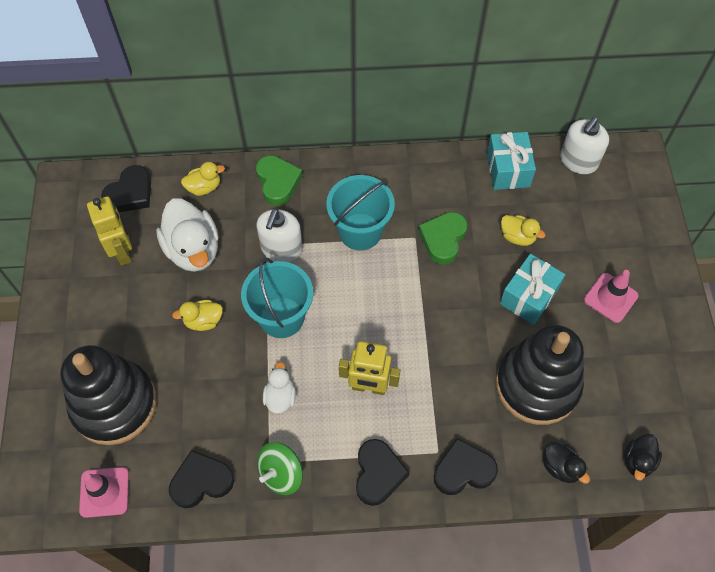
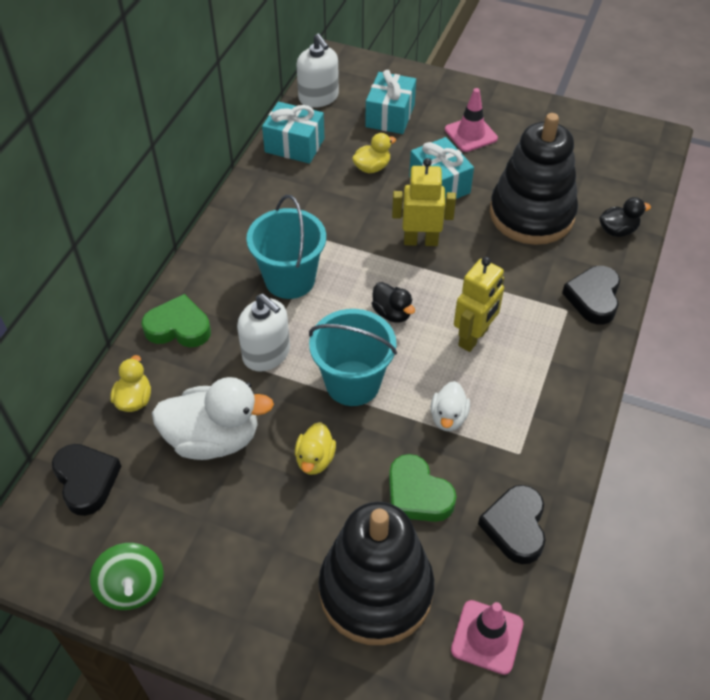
camera: 65 degrees left, 10 degrees down
(123, 251) = (166, 515): yellow robot -> yellow robot (420, 241)
(280, 397) = (448, 417): white duck -> white duck turned 105 degrees counterclockwise
(281, 474) = (537, 447): green spinning top -> green spinning top (132, 587)
(378, 474) = (570, 364): black heart -> none
(443, 239) = (341, 220): green heart -> green heart (417, 494)
(591, 224) = (390, 116): none -> turquoise gift
(638, 461) = (632, 180): black duck -> black duck (392, 313)

